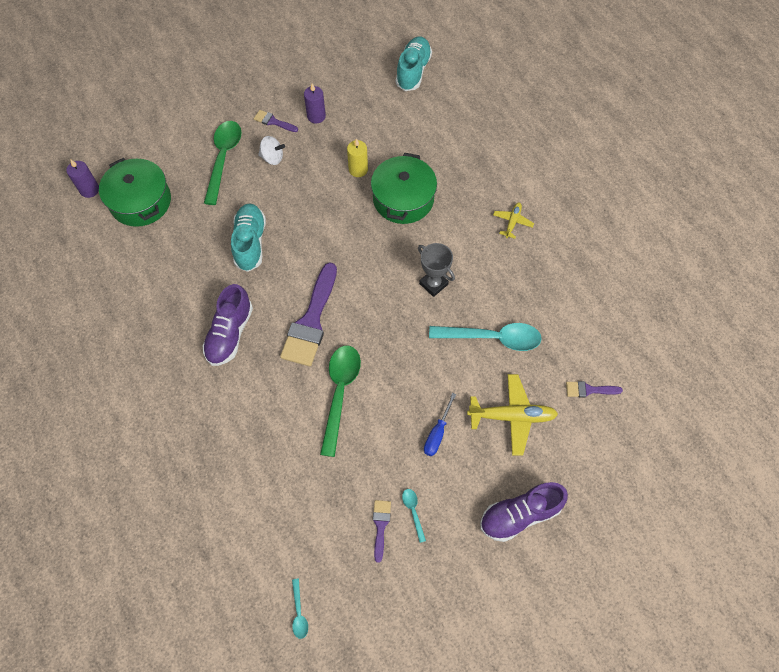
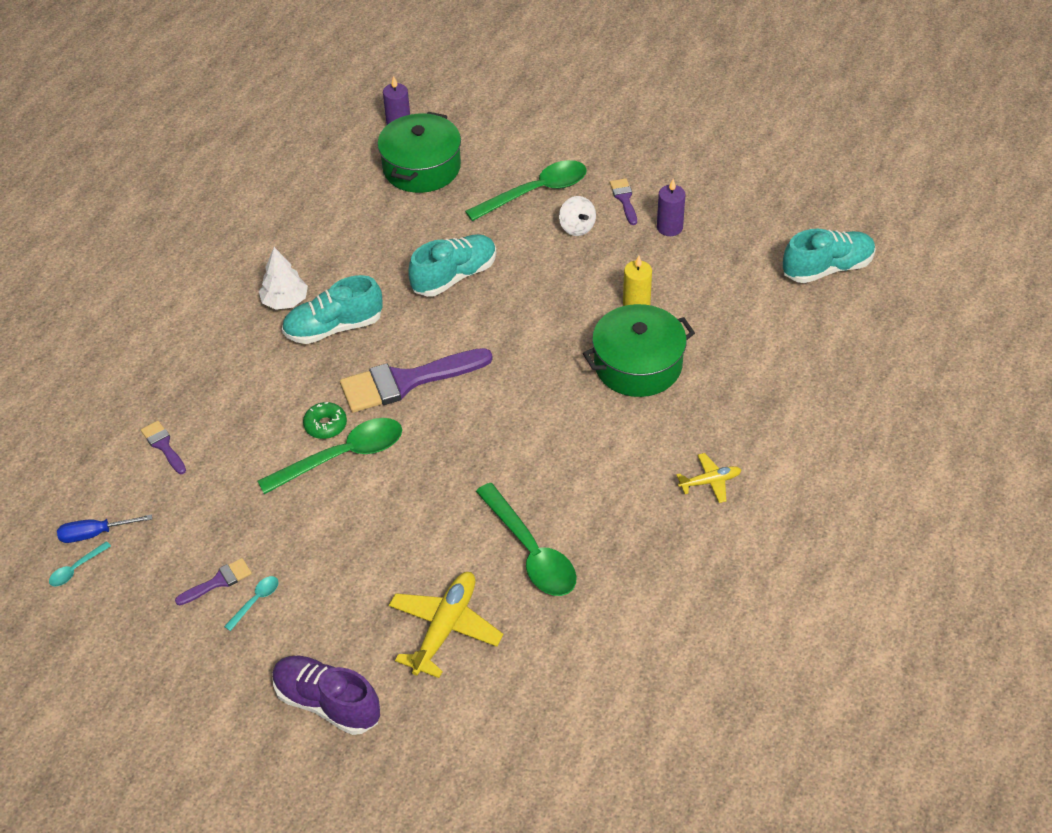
camera: 55 degrees right, 15 degrees down
(180, 348) = (285, 301): none -> white tree
(230, 334) = (334, 328): purple shoe -> turquoise shoe
(306, 387) = (325, 425): none -> green donut
(433, 284) = (551, 457): grey trophy -> none
(437, 433) = (365, 569): blue screwdriver -> blue screwdriver (95, 534)
(492, 338) = (531, 551): turquoise spoon -> green spoon
(512, 416) = (445, 628): yellow plane -> yellow plane turned 120 degrees counterclockwise
(589, 390) = (546, 686): purple brush -> purple brush (163, 445)

